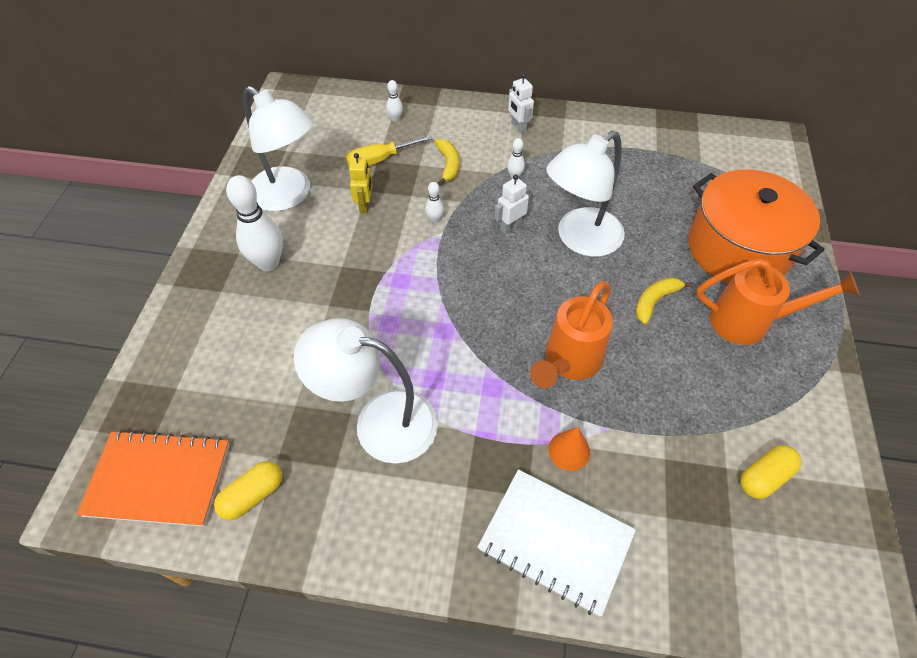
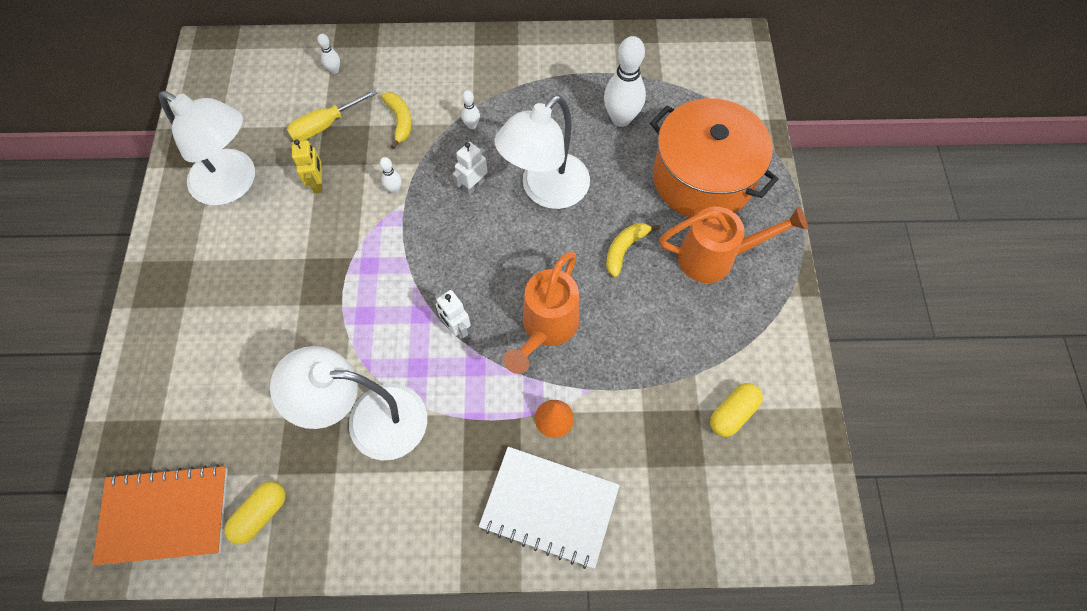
camera: 10 degrees left, 10 degrees up
(268, 263) = (227, 267): white bowling pin -> white bowling pin (621, 118)
(518, 127) = (469, 63): white robot -> white robot (456, 328)

